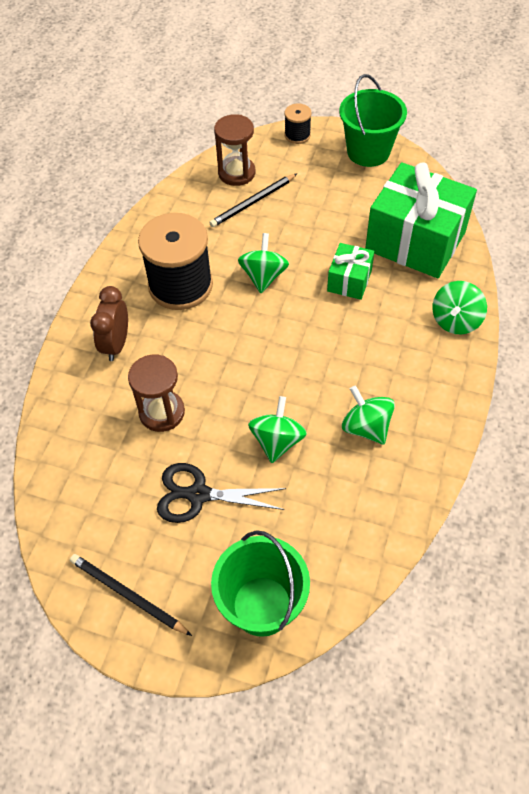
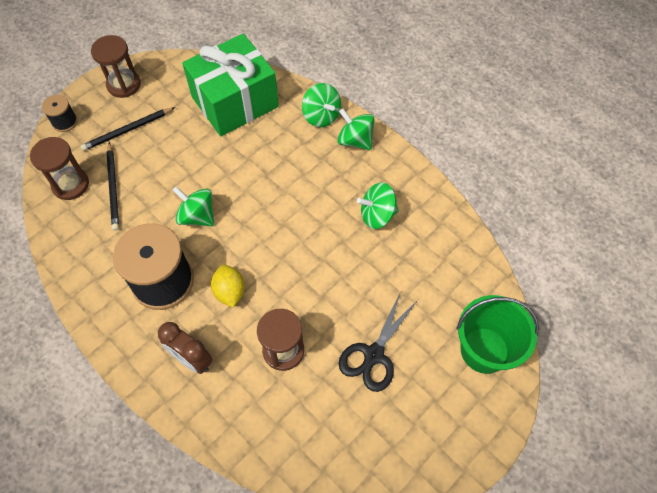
camera: 65 degrees left, 5 degrees up
(127, 595) = (434, 444): black pencil -> black pencil (127, 130)
(199, 340) = (230, 292): none -> yellow lemon
(277, 441) = (357, 278): green spinning top -> green spinning top (355, 140)
(349, 281) = (242, 161): green gift -> none
(368, 152) = (124, 85): green bucket -> brown hourglass

